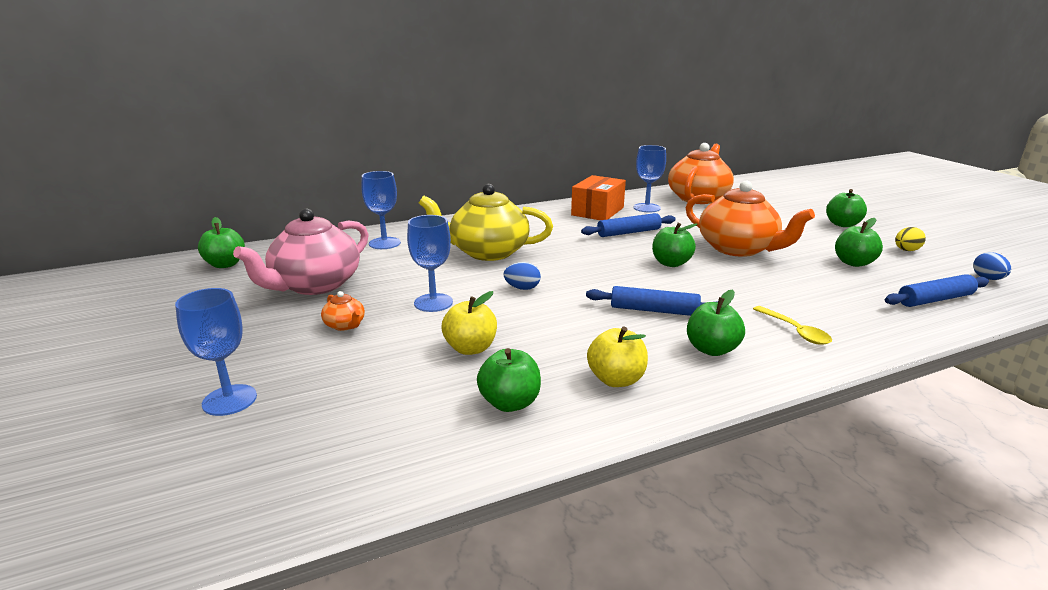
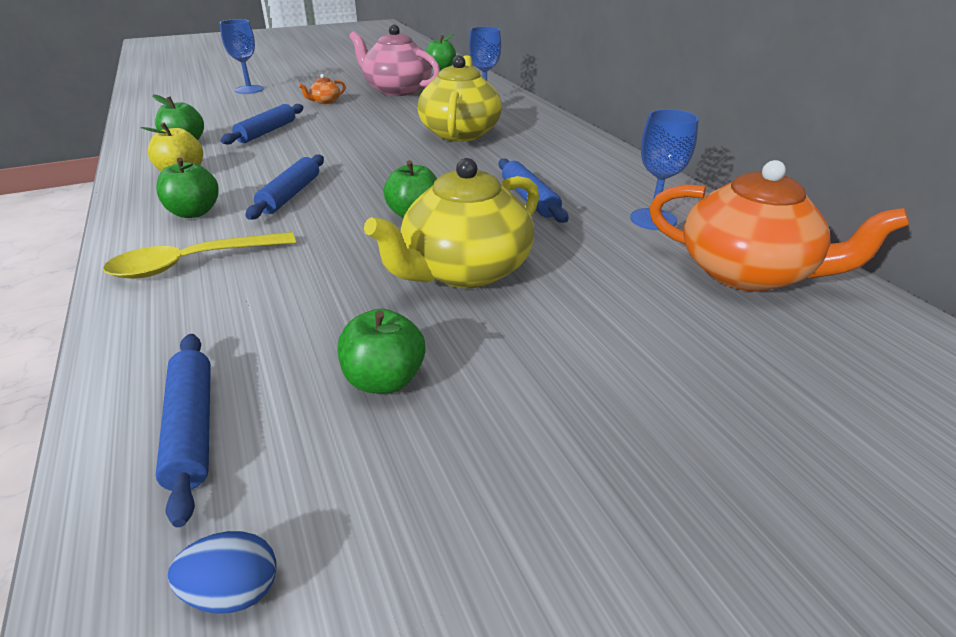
camera: 90 degrees right, 10 degrees up
(433, 303) = (350, 120): blue goblet -> none
(470, 348) = (267, 132): yellow apple -> blue rolling pin
(522, 288) = (367, 145): blue egg -> none
(597, 211) = (618, 185): orange box -> none
(738, 249) = (465, 270): orange teapot -> yellow teapot
(795, 331) = (193, 263): yellow spoon -> yellow spoon, size x1.57
(842, 224) = (633, 443): green apple -> none
(906, 250) = (445, 500): yellow egg -> none

